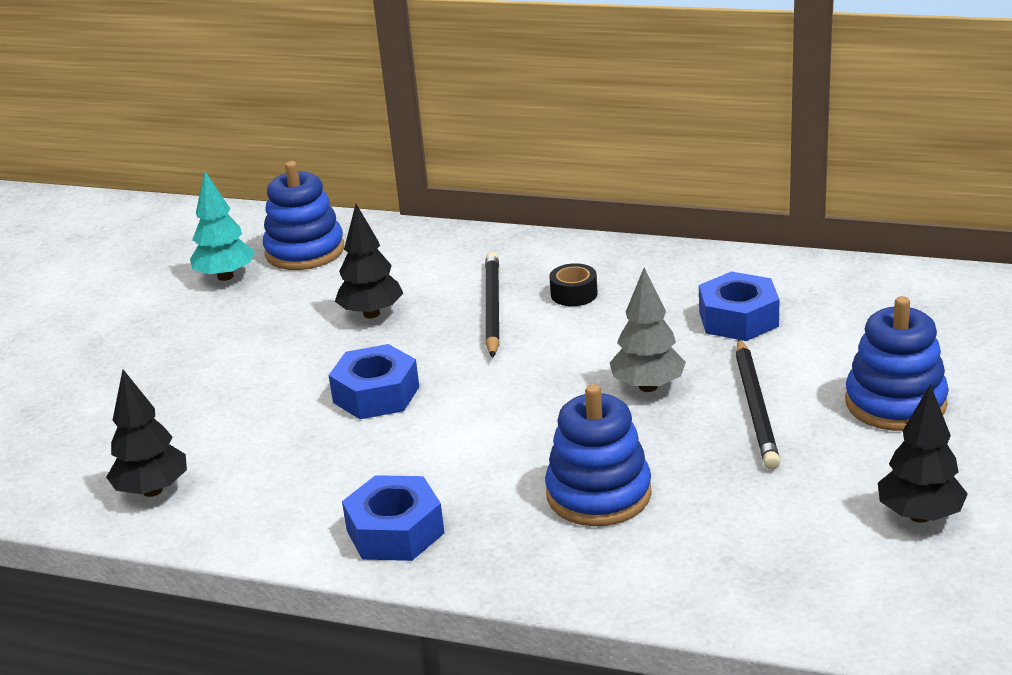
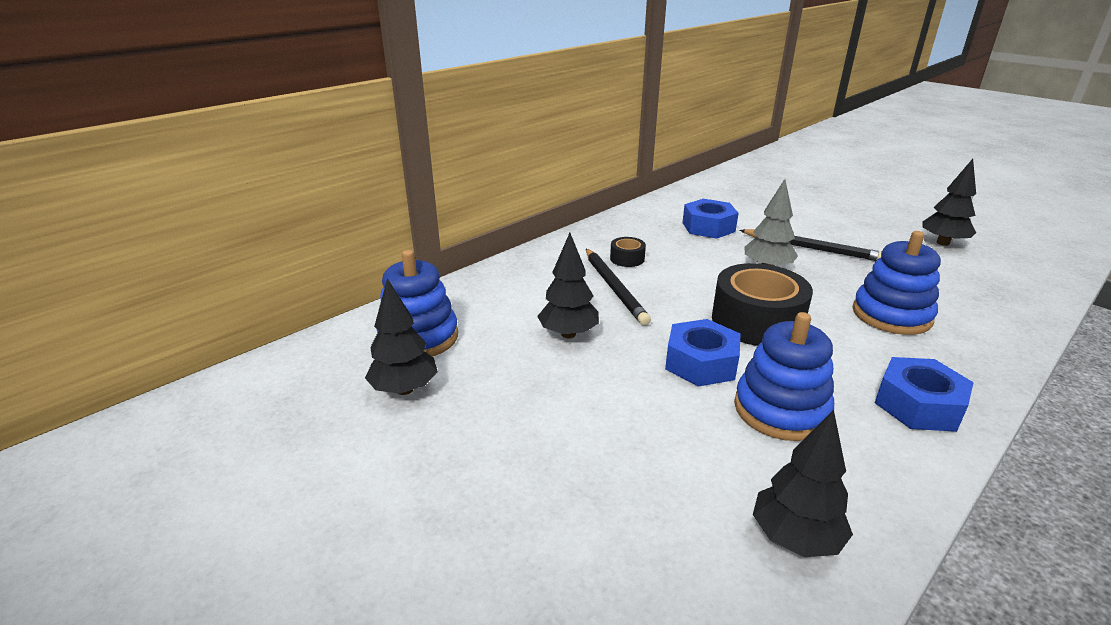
camera: 65 degrees left, 0 degrees up
(225, 276) = (404, 389): turquoise tree -> black tree
(492, 308) = (614, 288): black pencil -> black pencil turned 135 degrees counterclockwise
(494, 407) = (756, 321): none -> black tape
(895, 403) = (829, 219): blue stacking toy -> blue stacking toy (781, 410)

